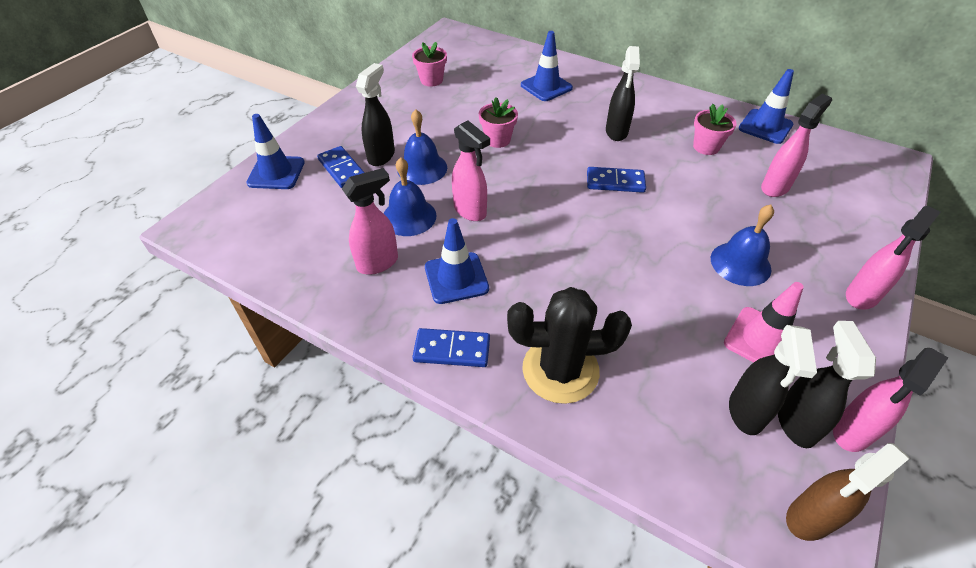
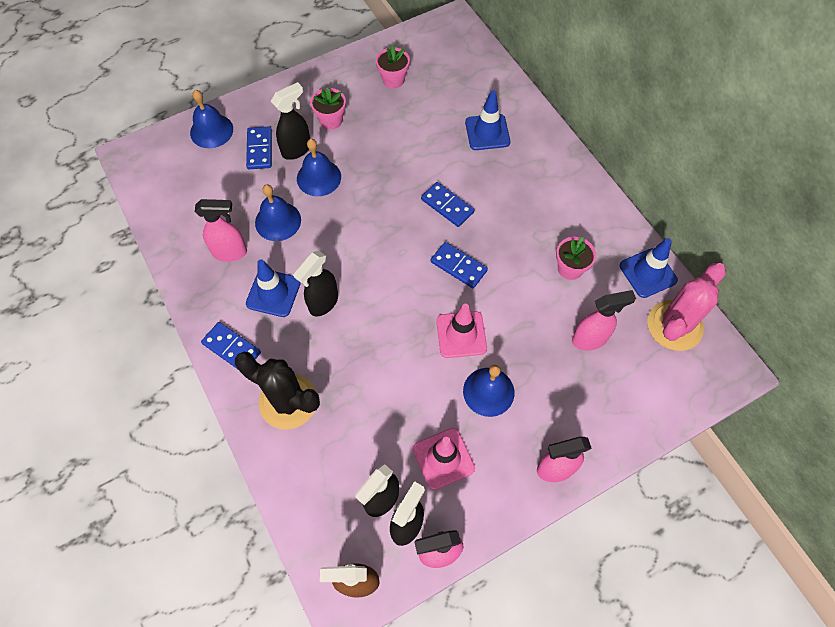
camera: 30 degrees right, 15 degrees up
(276, 173) = (211, 131): blue traffic cone -> blue bell
(470, 211) = (325, 238): pink spray bottle -> none
(497, 140) = (398, 175): pink flower pot -> pink flower pot (331, 120)
(562, 145) = (447, 206): none -> blue domino
(616, 132) = (505, 214): black spray bottle -> black spray bottle (323, 303)
(670, 231) = (461, 334): none -> pink traffic cone
(823, 151) = (674, 325): none -> pink cactus

